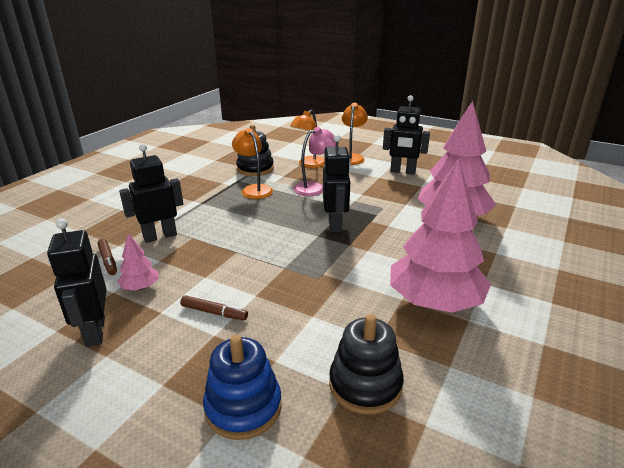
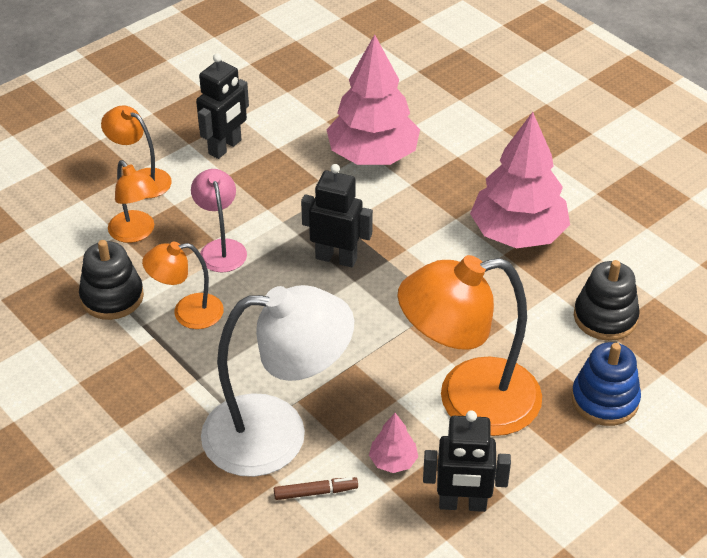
camera: 70 degrees left, 15 degrees up
(160, 236) = (277, 434): black robot -> white lamp
(214, 312) = (468, 401): brown marker -> orange lamp

